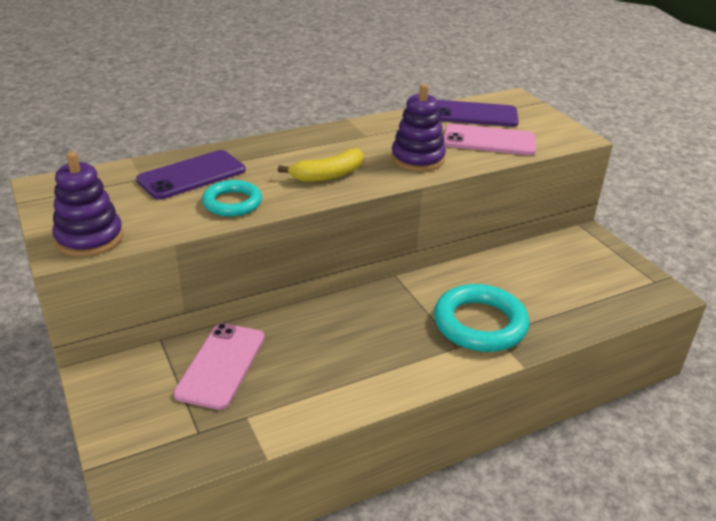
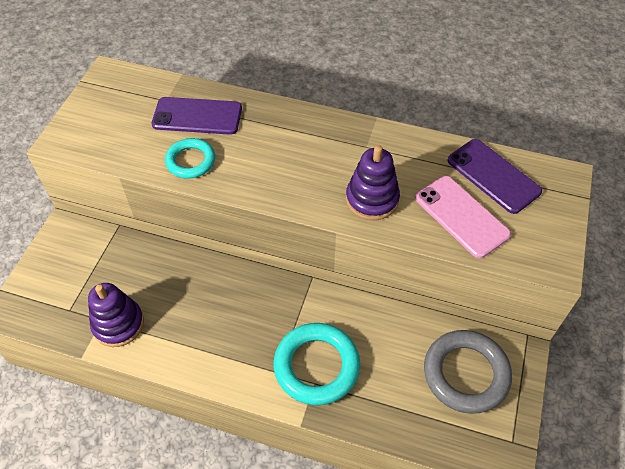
camera: 45 degrees right, 20 degrees up
(89, 238) = (81, 140): purple stacking toy -> purple stacking toy (118, 324)
(221, 365) = (128, 271): pink phone -> none
(328, 175) = (283, 174): yellow banana -> none
(577, 265) = (466, 374): none -> grey ring

